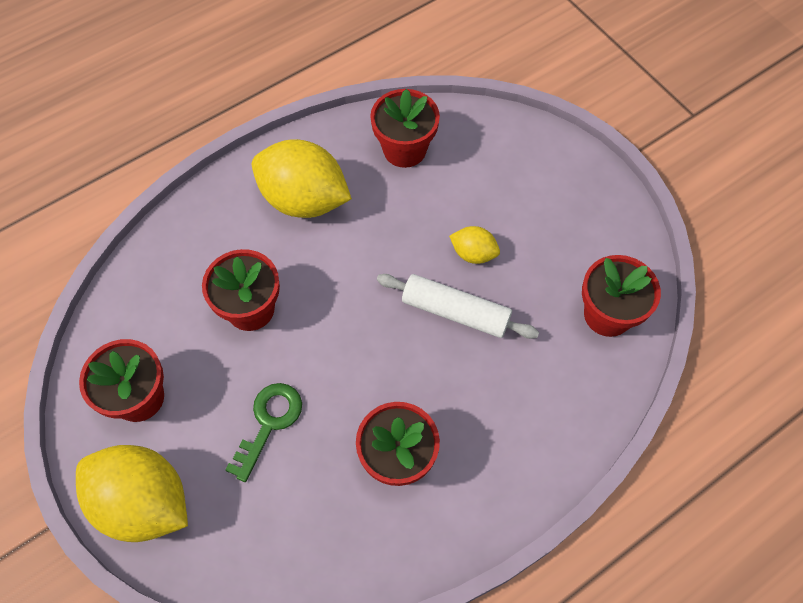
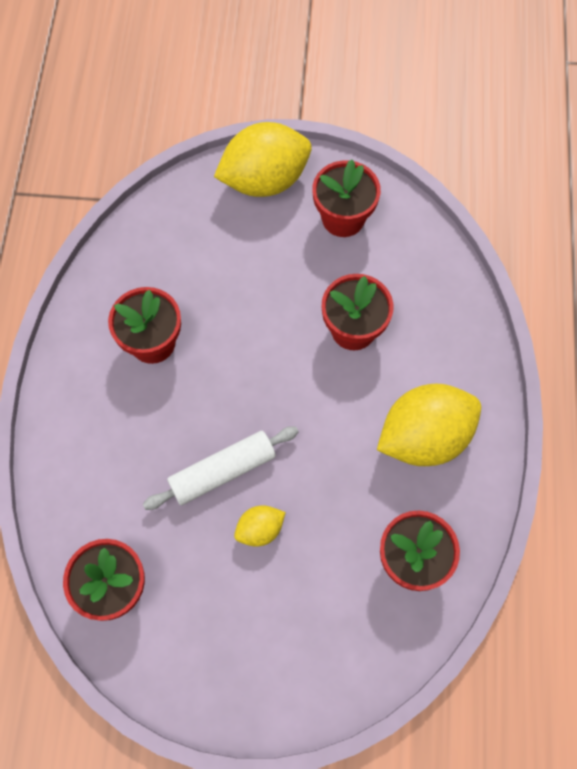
camera: 130 degrees right, 5 degrees up
(269, 423) = (252, 282): green key -> none

